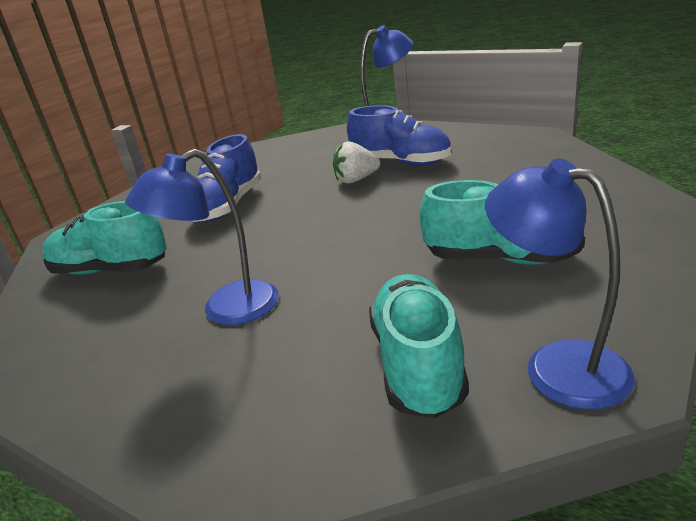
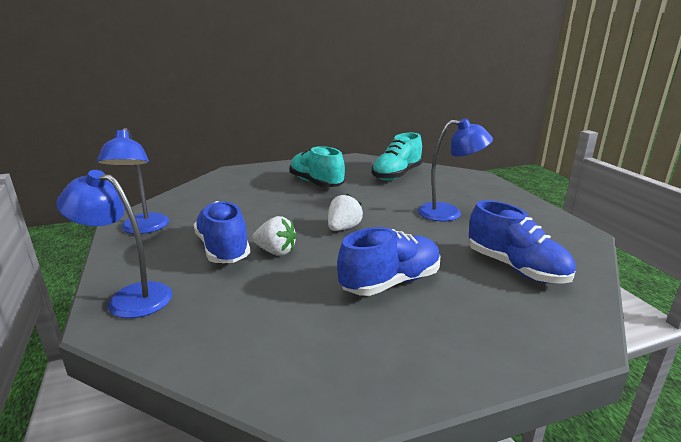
camera: 145 degrees left, 5 degrees down
(110, 270) = (516, 268): turquoise shoe -> blue shoe
(334, 222) = (343, 228): none -> white strawberry
(557, 365) = (362, 163): blue lamp -> blue lamp (143, 229)

